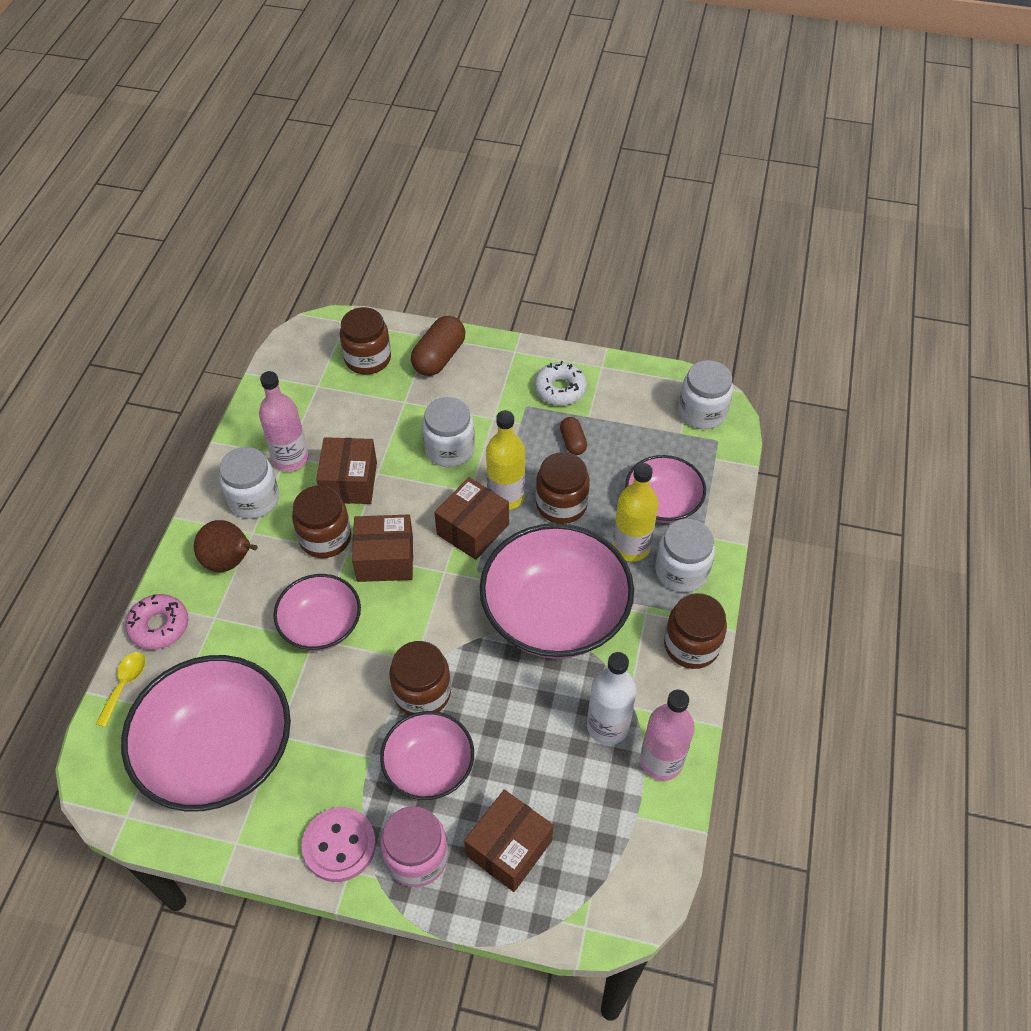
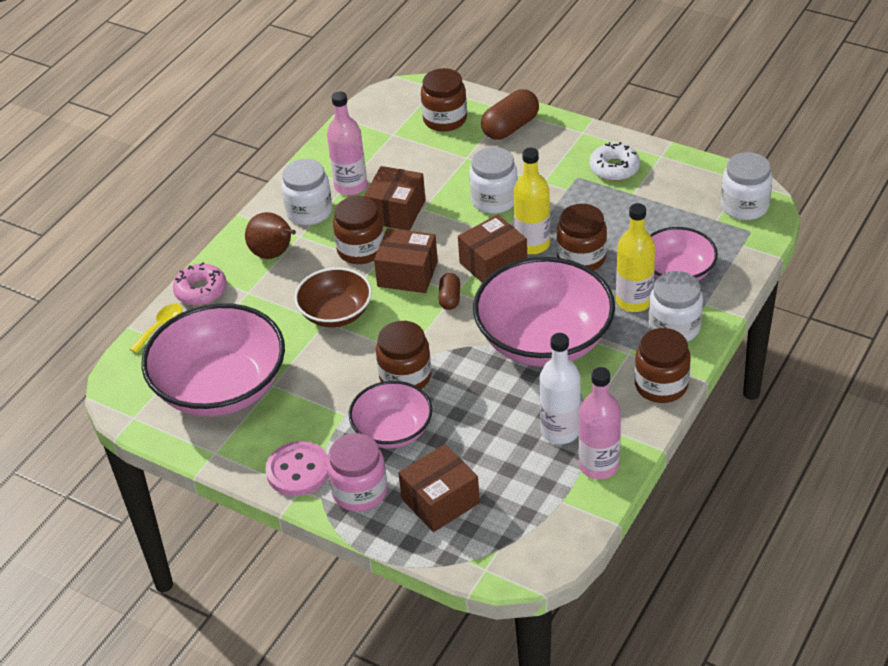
camera: 20 degrees right, 10 degrees down
(321, 625) = (335, 313): pink bowl -> brown bowl
(573, 442) = (610, 211): brown capsule -> brown capsule (450, 298)

